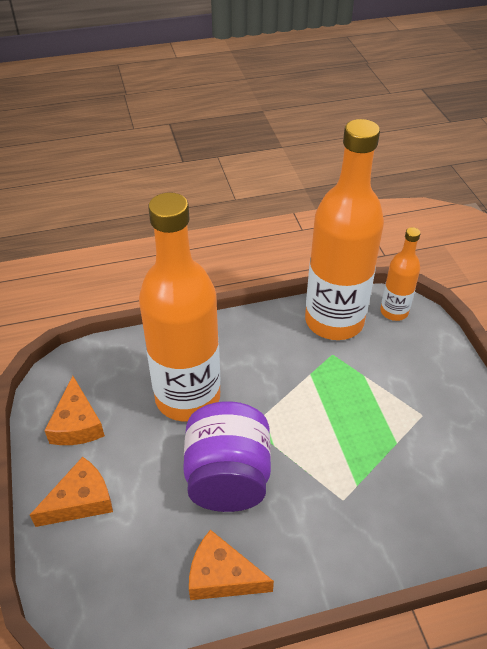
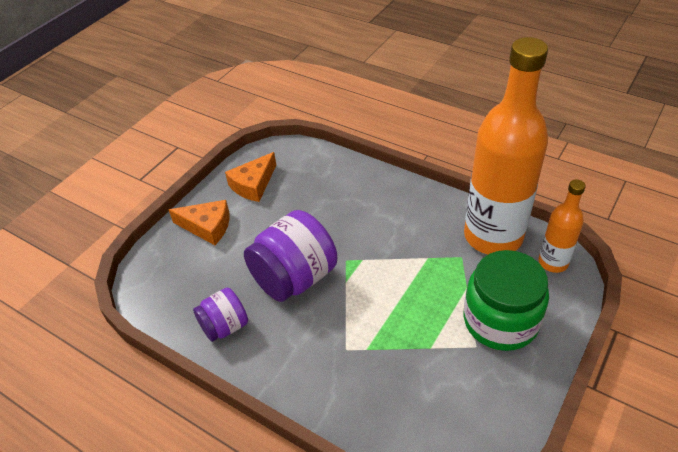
camera: 50 degrees right, 0 degrees up
(187, 397) = (330, 214): orange bottle -> none
(222, 576) = (224, 326): orange cheese -> purple jar
(414, 382) = (500, 320): none -> green jar

